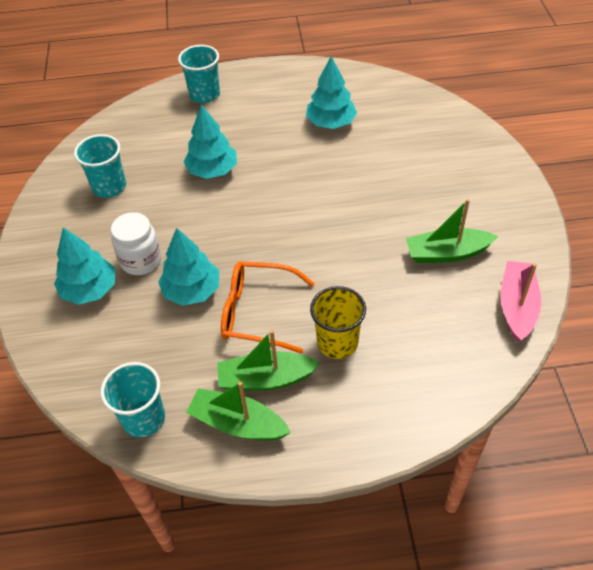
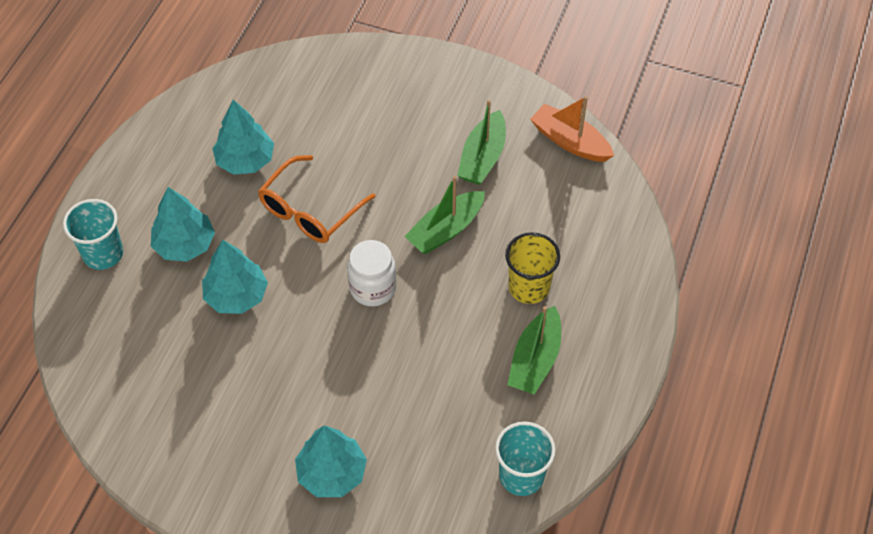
camera: 65 degrees left, 5 degrees up
(109, 186) = (187, 404): turquoise cup -> none
(141, 261) = (323, 411): white jar -> white jar (373, 288)
(192, 290) = (394, 379): turquoise tree -> turquoise tree (185, 244)
(238, 423) = (569, 400): green boat -> green boat (446, 230)
(257, 312) = (456, 335): orange glasses -> orange glasses (310, 210)
(517, 306) = (570, 142): pink boat -> orange boat

